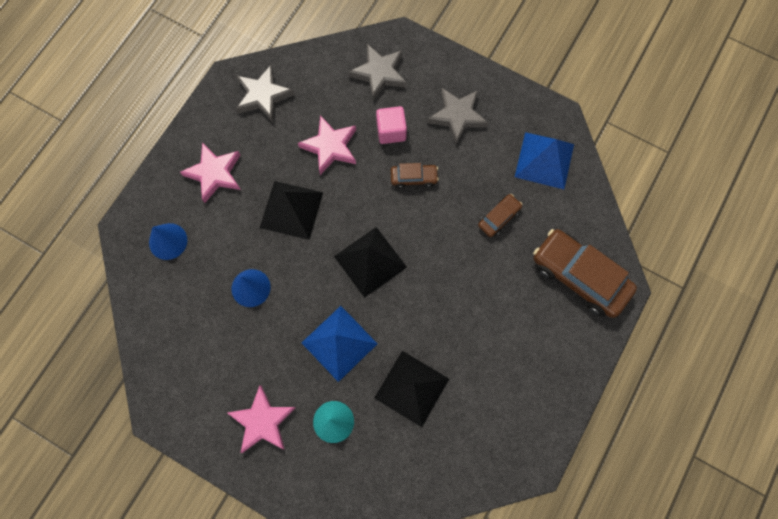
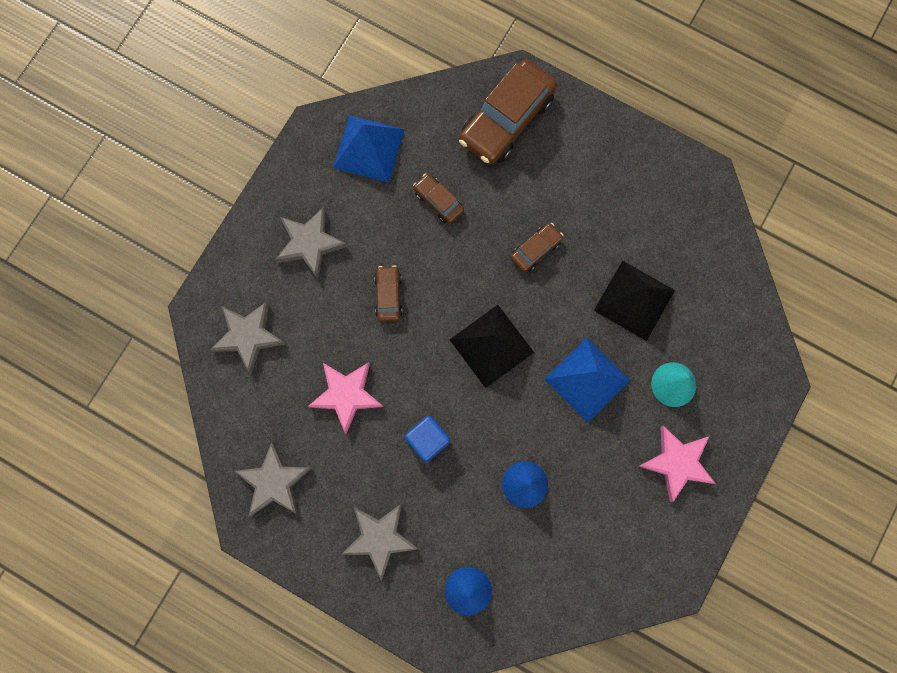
camera: 90 degrees left, 5 degrees up
(214, 174) = (380, 538): pink star -> grey star
(291, 210) = (428, 440): black pyramid -> blue cube
(391, 131) = (327, 322): pink cube -> none
(457, 300) = (535, 249): none -> brown car

